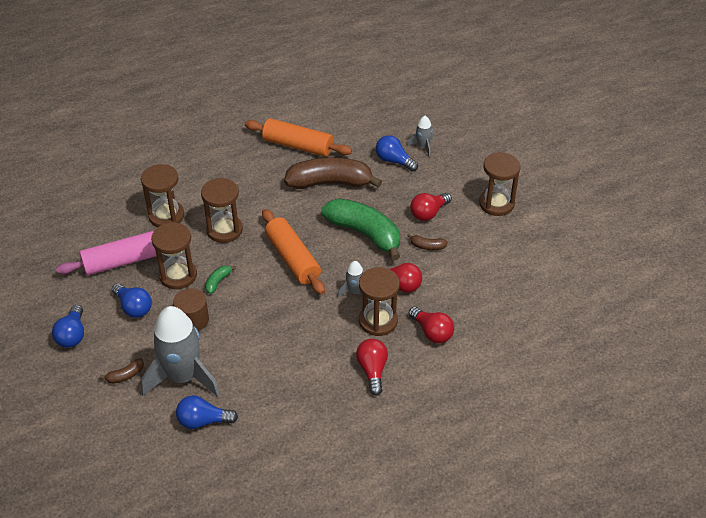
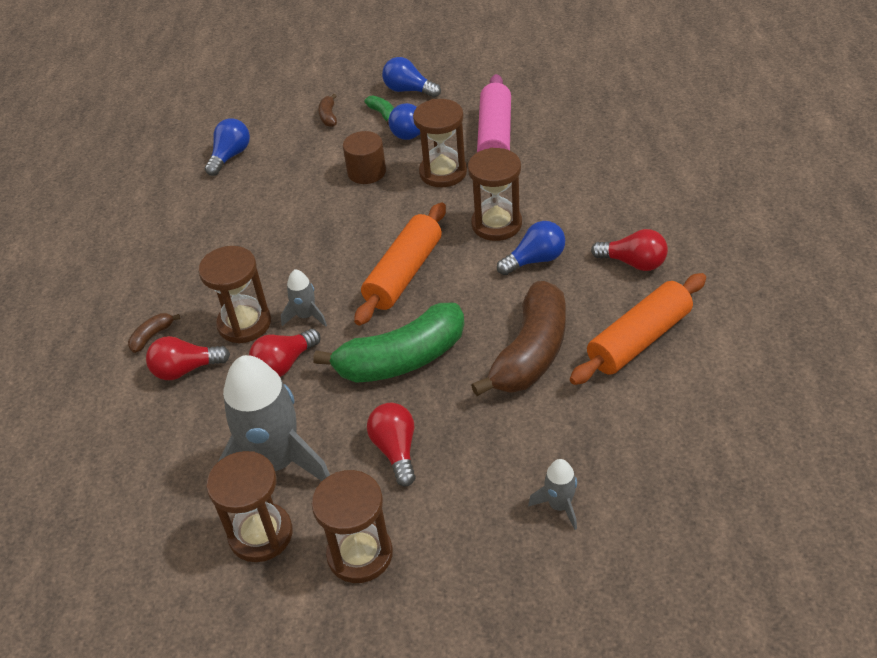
camera: 120 degrees right, 0 degrees up
(166, 216) = (554, 180): brown hourglass -> brown hourglass (261, 534)
(183, 377) = (294, 152): grey rocket -> grey rocket (276, 463)
(218, 282) = (410, 201): green banana -> green banana (383, 114)
(293, 259) = (404, 274): orange rolling pin -> orange rolling pin turned 60 degrees counterclockwise
(372, 371) = (179, 295): red light bulb -> red light bulb (633, 263)
(394, 161) = (542, 450): blue light bulb -> blue light bulb (535, 260)
(427, 246) = (330, 422): brown banana -> brown banana (152, 336)

